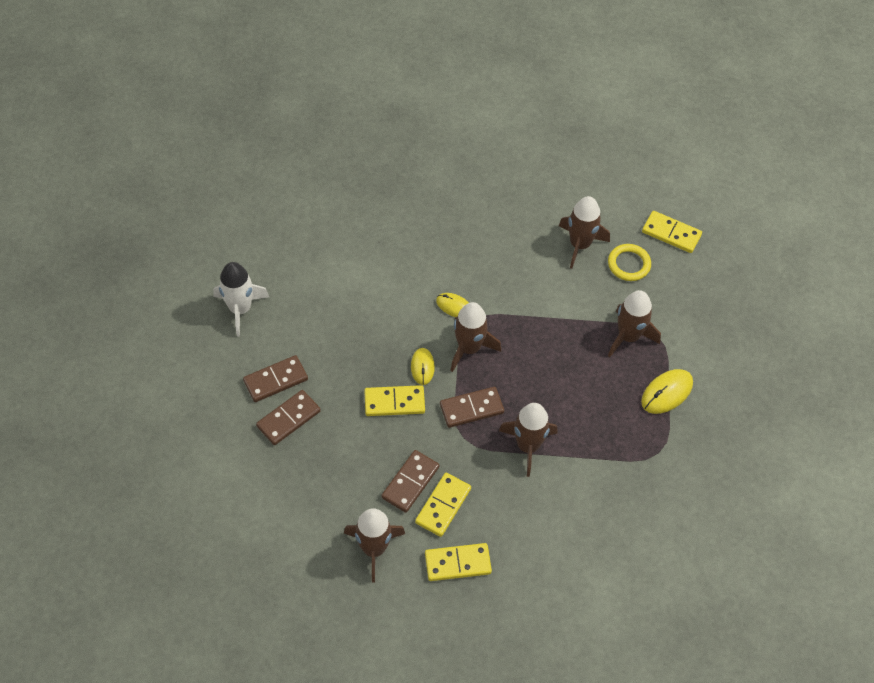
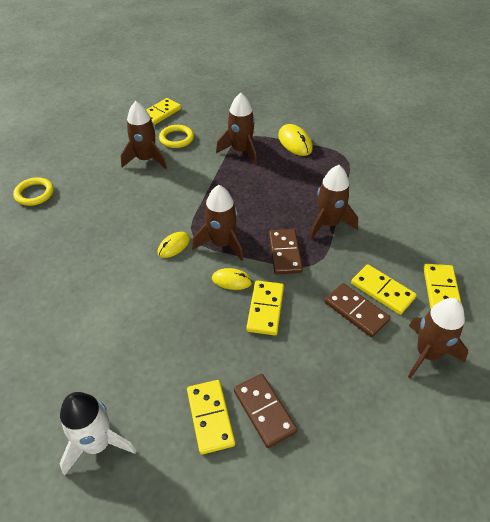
camera: 75 degrees left, 10 degrees down
(275, 380) = (210, 417): brown domino -> yellow domino
(493, 164) = (34, 194): none -> yellow ring

